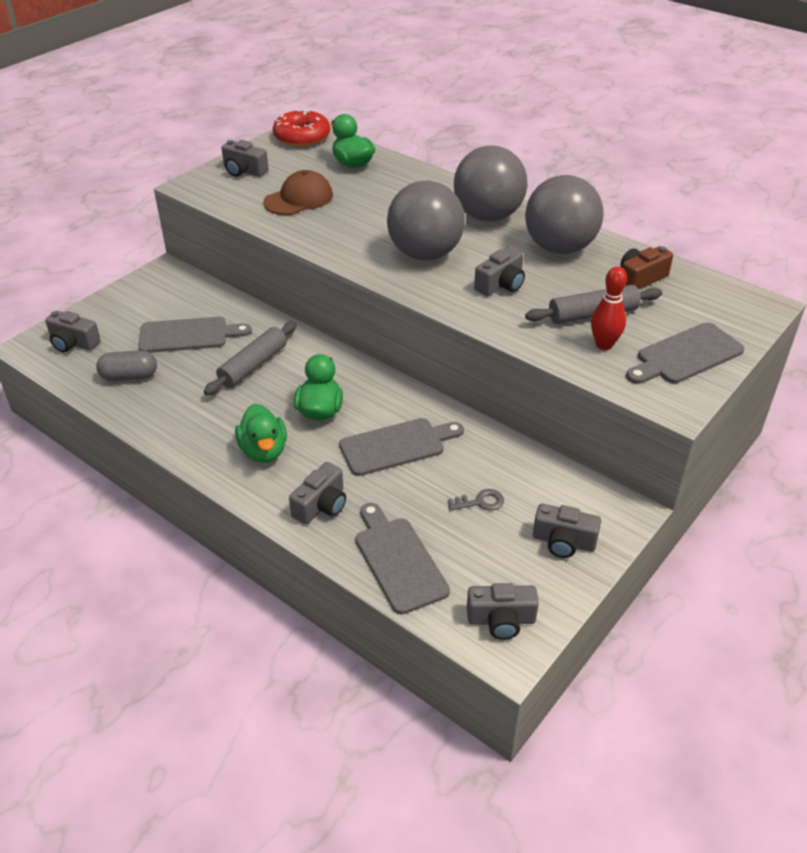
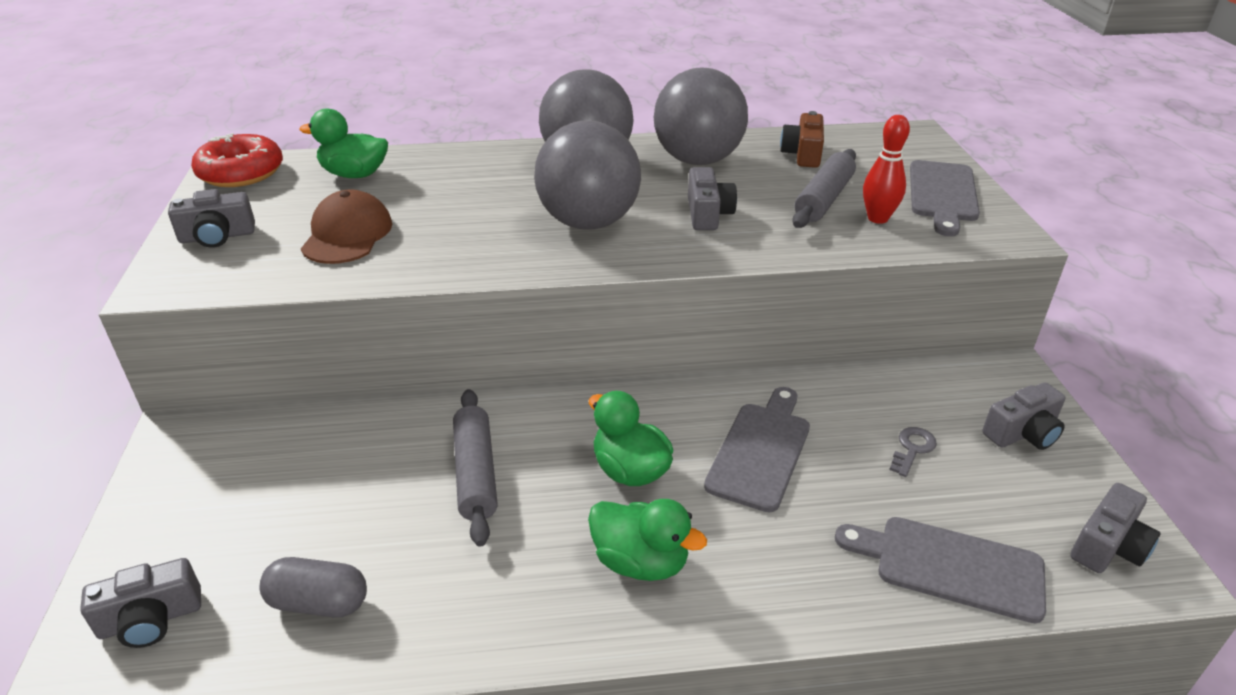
camera: 45 degrees left, 5 degrees down
(129, 376) = (319, 602): grey capsule -> grey capsule turned 60 degrees clockwise
(188, 335) = (331, 493): grey cutting board -> none
(321, 505) = (794, 572): grey camera -> none

